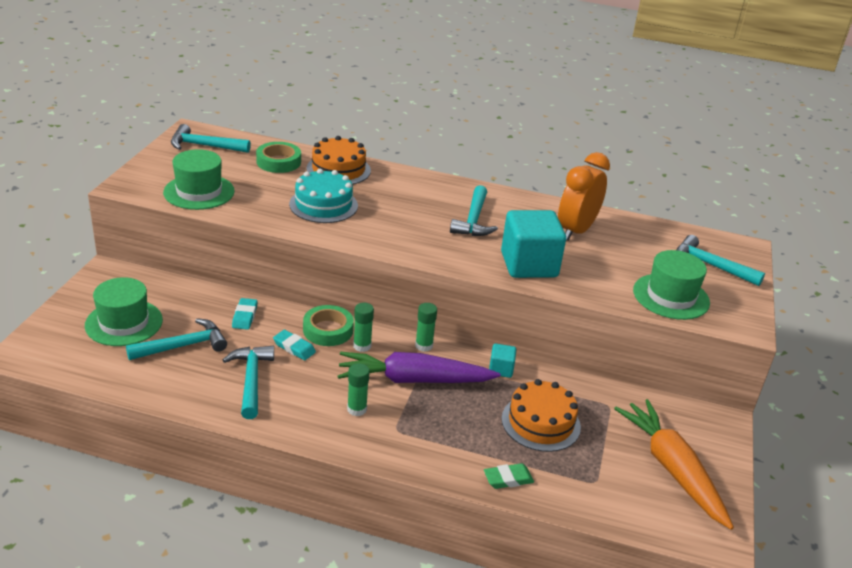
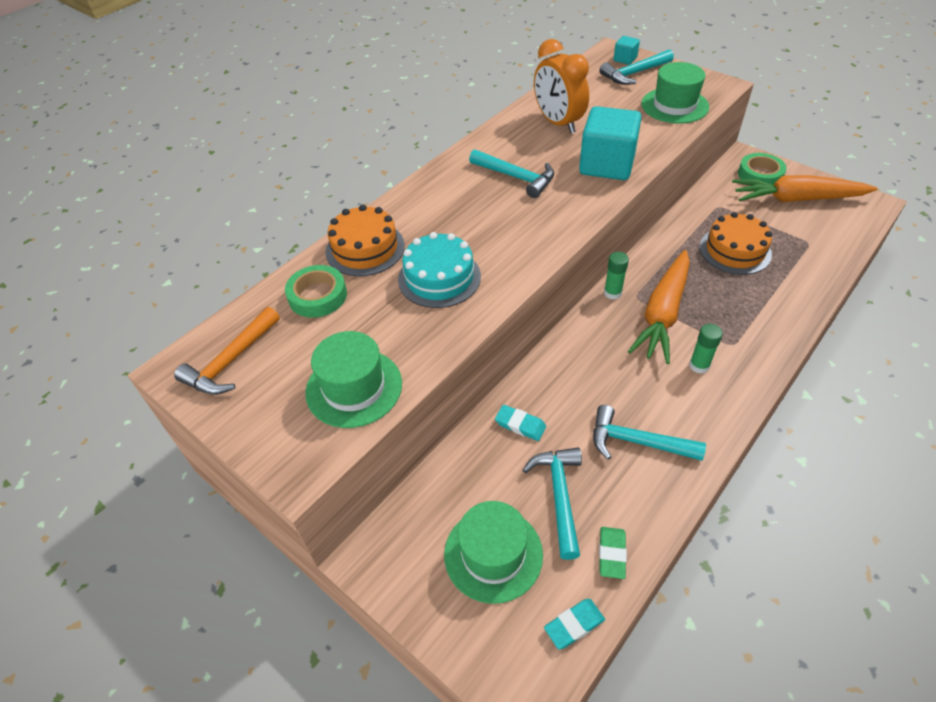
camera: 60 degrees left, 15 degrees up
(205, 146) = (231, 361): turquoise hammer -> orange hammer
(294, 348) = (590, 392): turquoise eraser -> turquoise eraser (574, 625)
(328, 330) = (567, 358): green tape -> green tape (760, 174)
(362, 346) = (601, 337): green glue stick -> none
(414, 380) = (663, 313): purple carrot -> orange carrot
(501, 369) = (659, 253): turquoise cube -> turquoise cube (625, 59)
(508, 479) = (803, 290): green eraser -> green eraser (612, 554)

